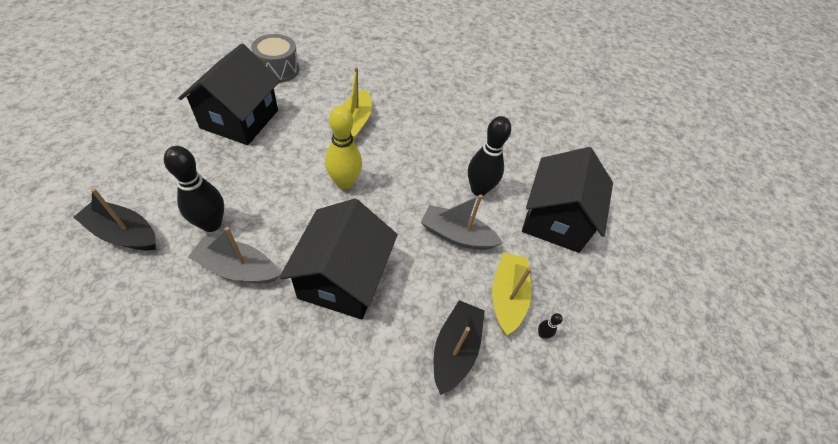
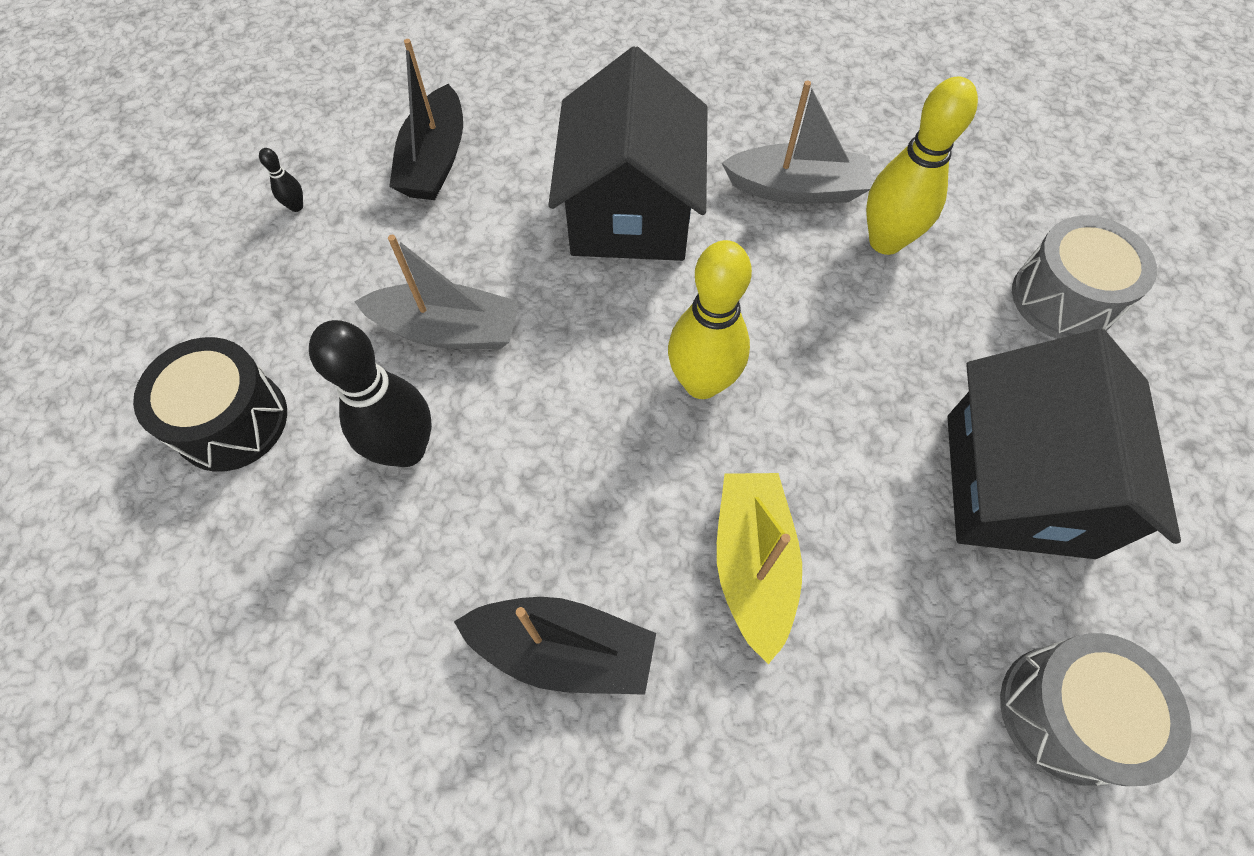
camera: 175 degrees right, 10 degrees up
(124, 233) = (999, 195): black boat -> black boat (563, 650)
(149, 174) = (1063, 298): none -> grey drum
(211, 224) = (885, 241): black bowling pin -> yellow bowling pin
(507, 296) = (351, 246): yellow boat -> none
(555, 219) = (231, 421): black house -> black drum

